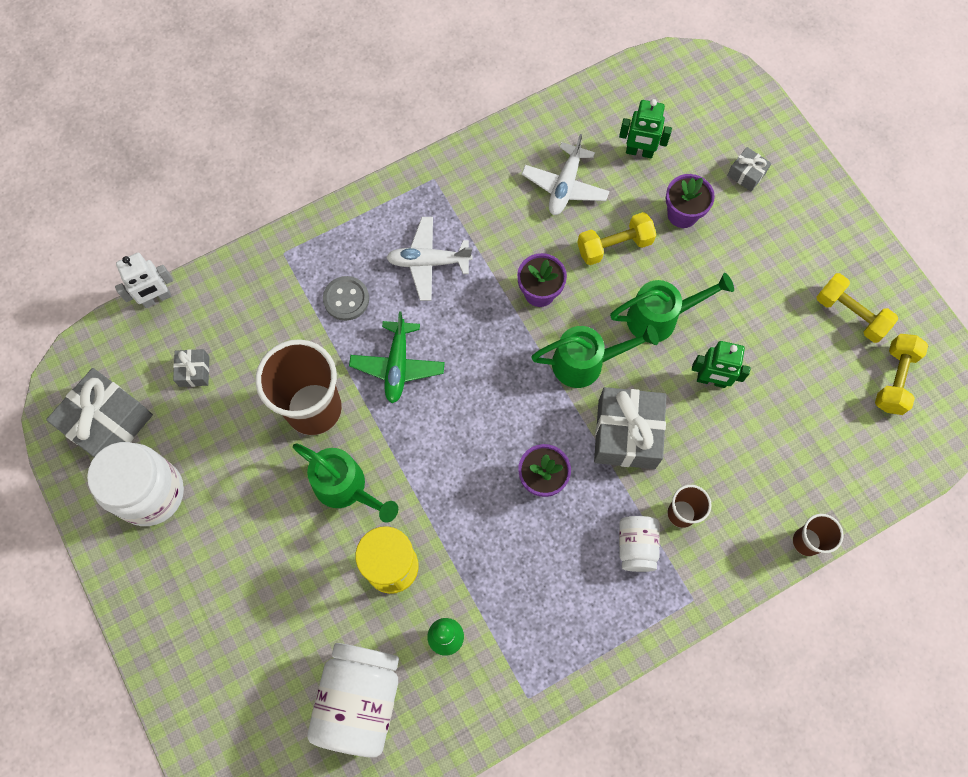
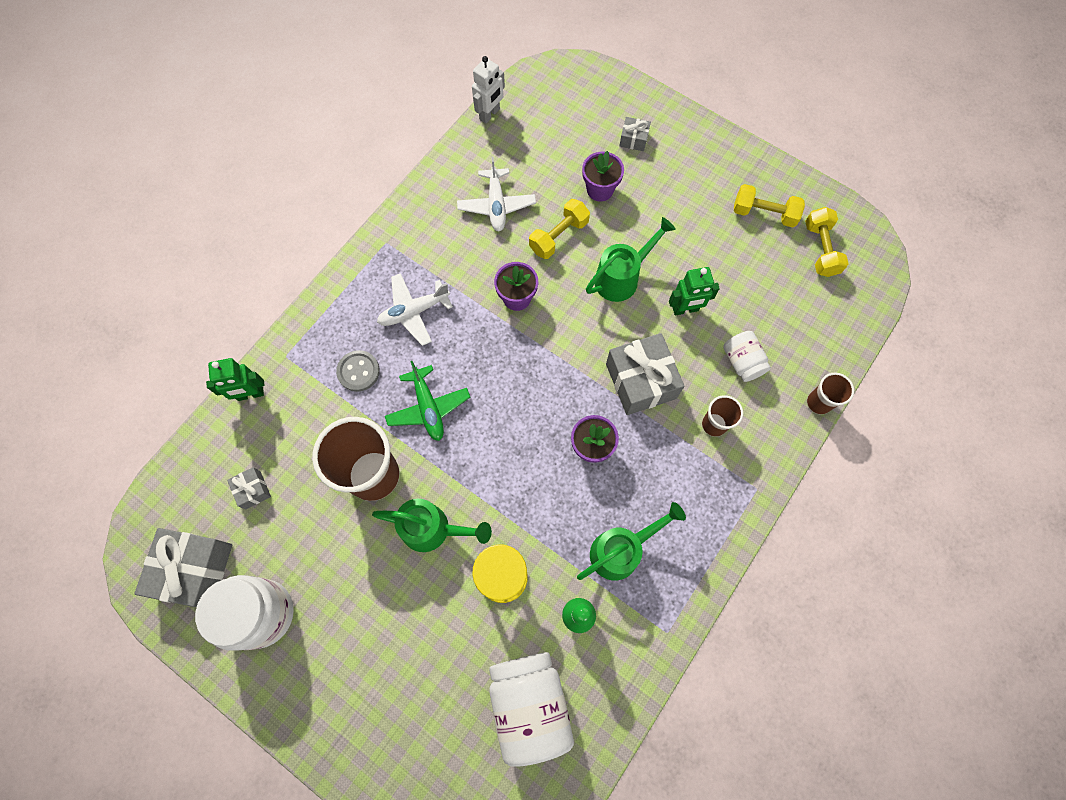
camera: 25 degrees left, 0 degrees up
(157, 298) = (190, 442): white robot -> white robot (490, 114)
(585, 363) = (581, 338): green watering can -> green watering can (621, 550)
(636, 546) = (692, 467): white jar -> white jar (742, 362)
(639, 152) = (542, 155): green robot -> green robot (250, 394)

